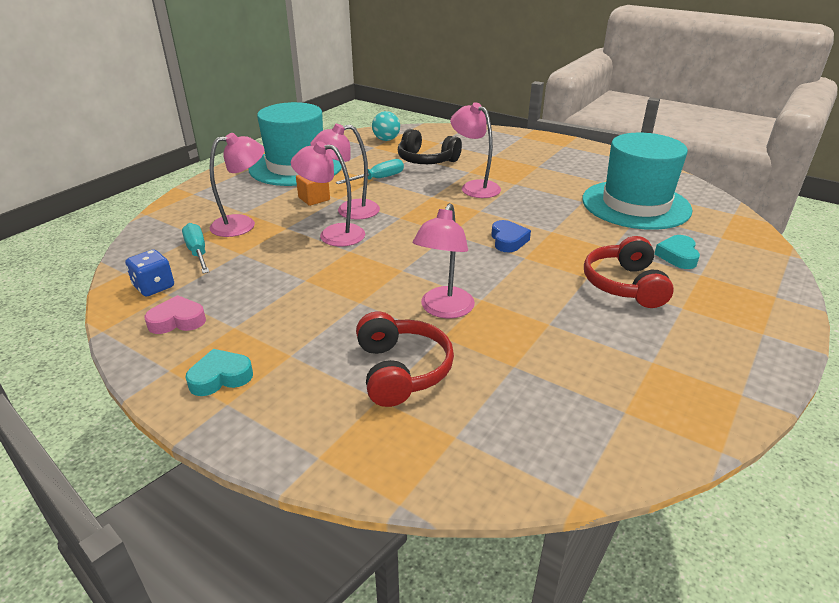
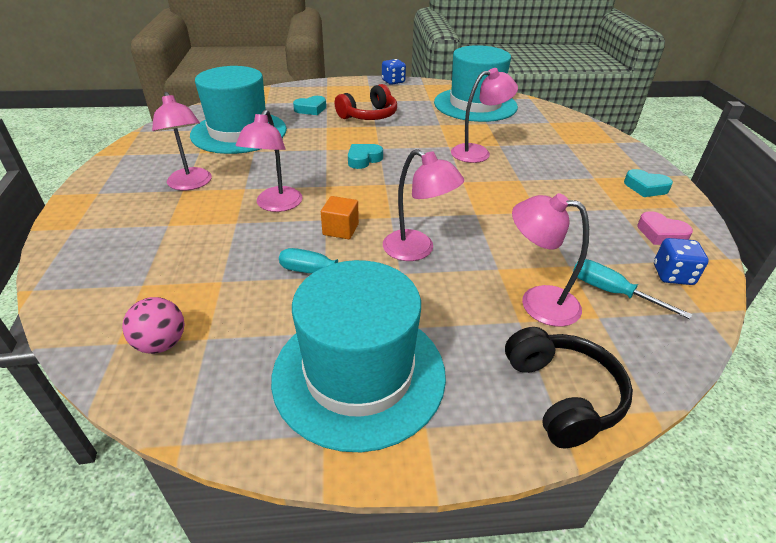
camera: 130 degrees left, 5 degrees up
(197, 252) = (611, 292): turquoise screwdriver -> turquoise screwdriver turned 105 degrees clockwise
(314, 199) = (424, 290): orange cube -> orange cube (340, 229)
(333, 234) = (467, 235): pink lamp -> pink lamp (191, 184)
(386, 139) = (161, 344): turquoise ball -> pink ball
(401, 370) = (541, 145): red headphones -> none
(426, 160) = (225, 265): black headphones -> black headphones (562, 395)
(508, 240) = (363, 159): blue heart -> turquoise heart
(595, 398) = (475, 105): none -> turquoise hat
(772, 365) = (393, 81): none -> blue dice

